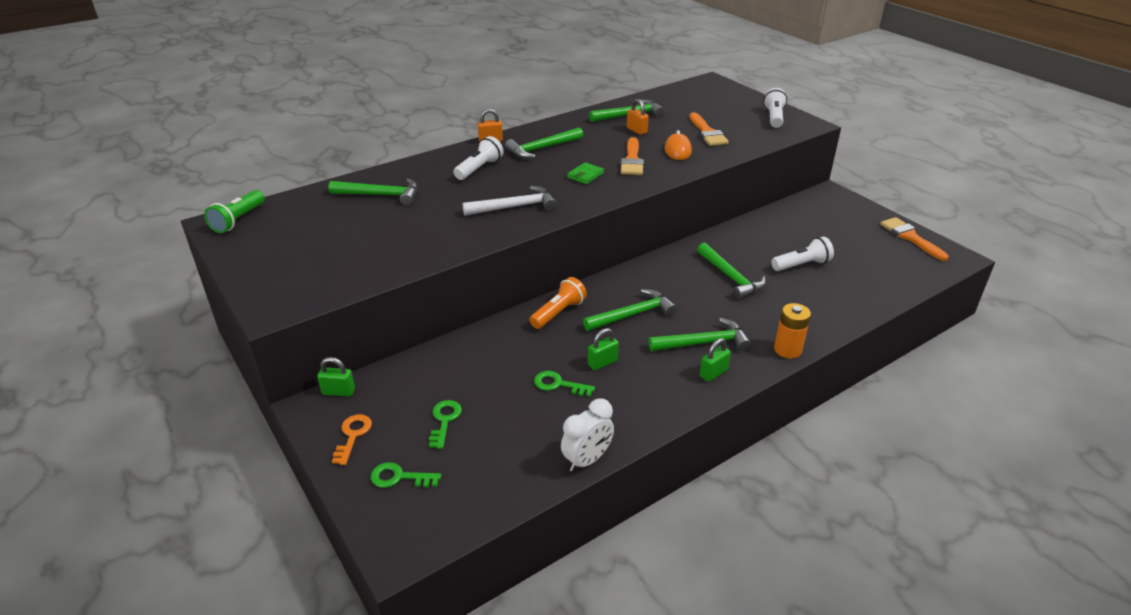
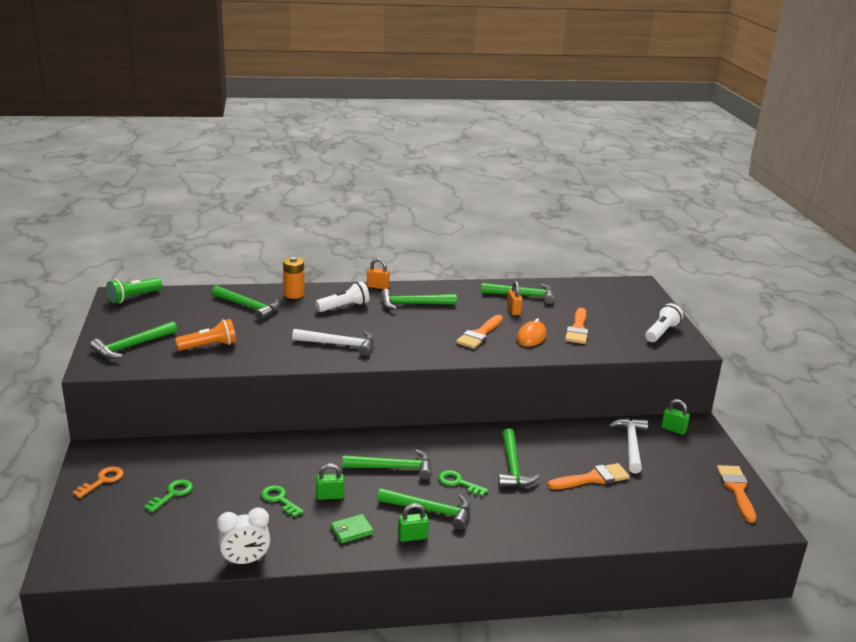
camera: 25 degrees right, 10 degrees down
(293, 274) = (131, 346): none -> green hammer
(338, 391) = (121, 447): green padlock -> green padlock (673, 429)
(399, 477) = (106, 520): green key -> green key (458, 483)
(558, 313) = (334, 446): orange flashlight -> orange flashlight (209, 346)
(585, 175) = (424, 336): green wallet -> green wallet (351, 530)
(787, 350) = (499, 542): orange battery -> orange battery (294, 294)
(801, 226) = (631, 445): none -> white hammer
(801, 265) = (593, 478): white flashlight -> orange brush

